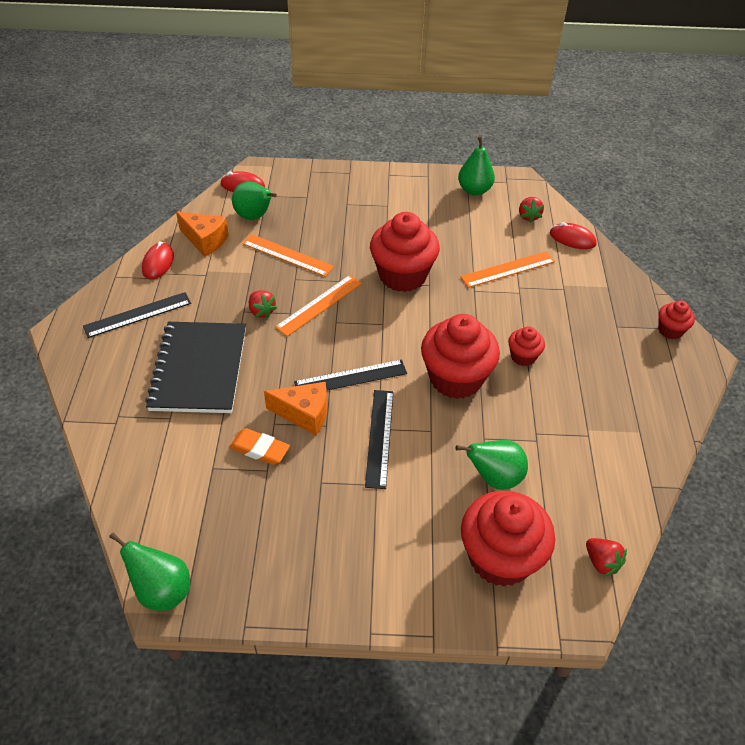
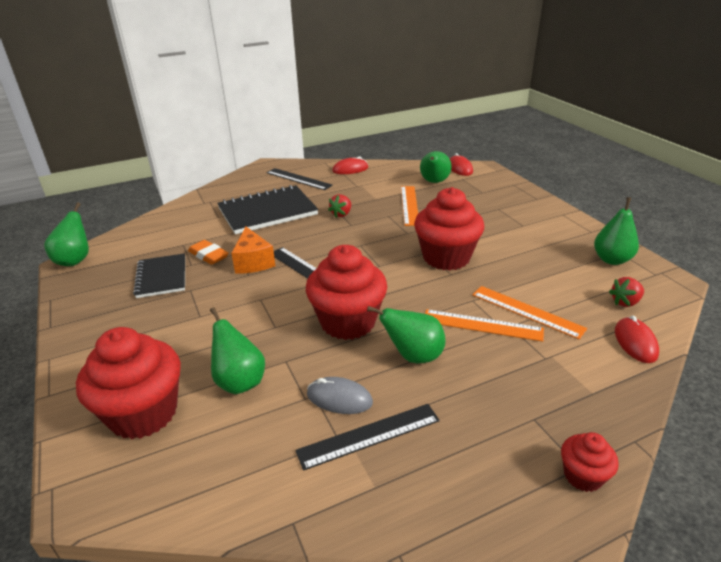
camera: 65 degrees right, 15 degrees down
(205, 241) = (388, 175): orange cheese -> none
(259, 449) = (208, 255): orange eraser -> orange eraser turned 45 degrees counterclockwise
(275, 503) = (162, 277): none -> black notebook
(319, 305) = (371, 233): orange ruler -> orange ruler (482, 325)
(379, 437) = (250, 302): black ruler -> black ruler (369, 435)
(523, 356) = (413, 356): red cupcake -> green pear
(548, 419) = (339, 398): none -> grey mouse
(601, 562) = (159, 499): red strawberry -> none

